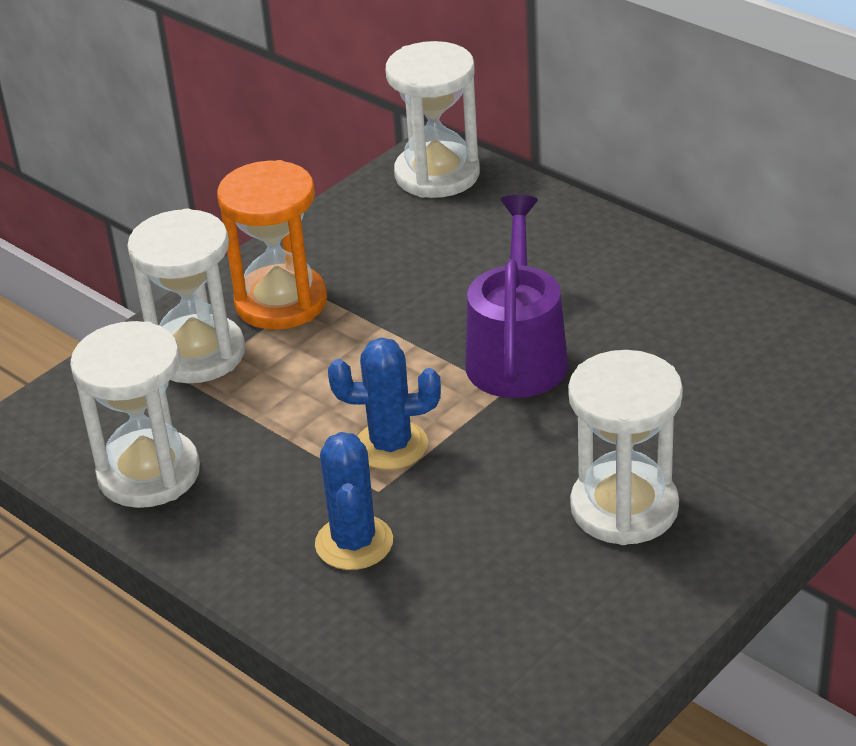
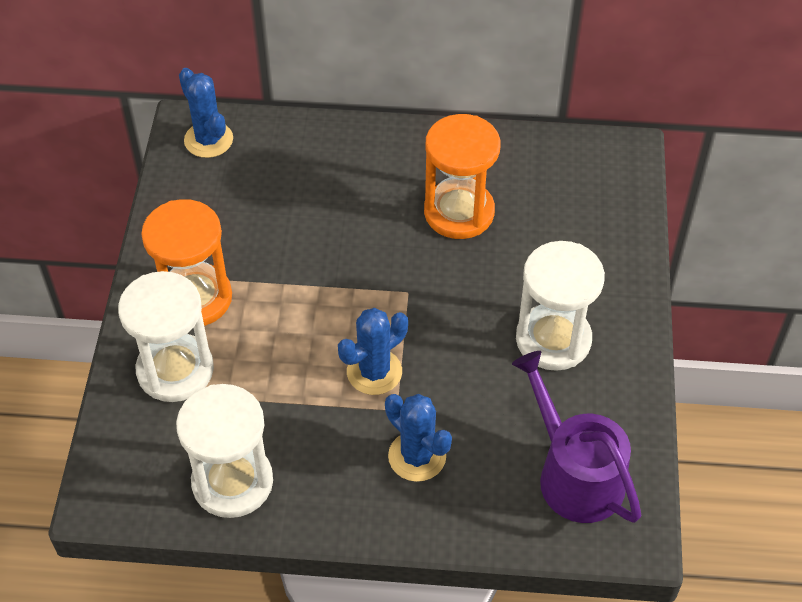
camera: 40 degrees left, 15 degrees up
(437, 175) = (208, 140): white hourglass -> blue cactus
(517, 355) = (391, 260): purple watering can -> purple watering can (574, 474)
(640, 342) = (459, 212): none -> orange hourglass

